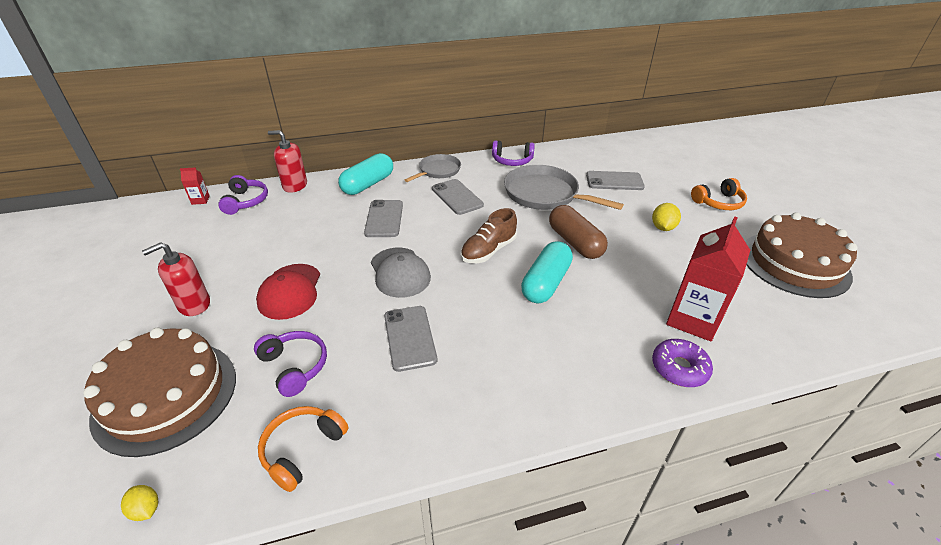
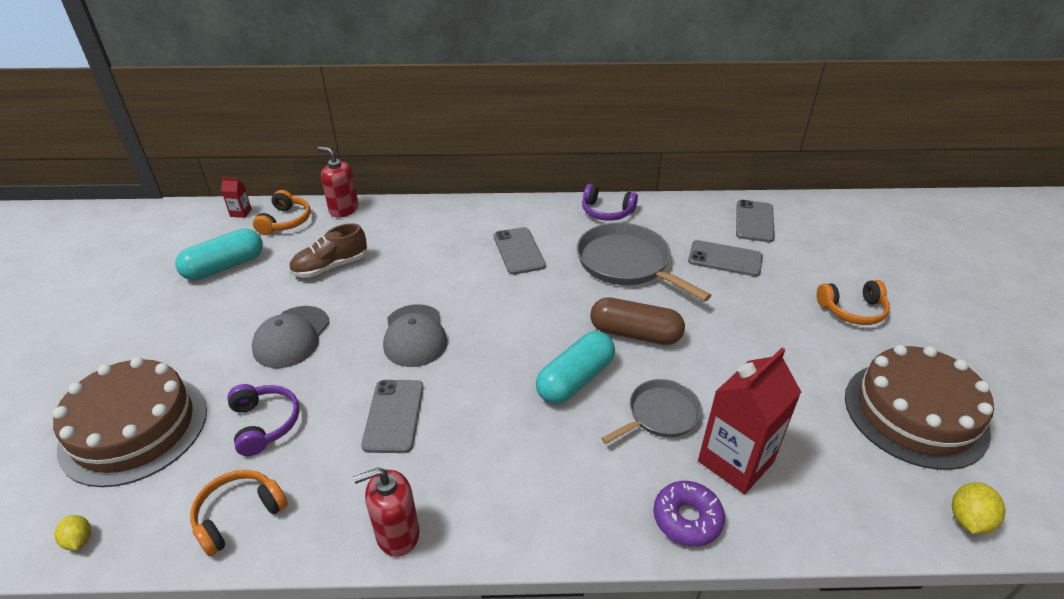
camera: 15 degrees right, 0 degrees up
(194, 304) = (193, 334): red soap dispenser -> red soap dispenser (397, 534)
(246, 201) = (286, 221): purple headphones -> orange headphones
(290, 291) = (291, 337): red cap -> grey cap
(368, 184) = (424, 219): turquoise capsule -> turquoise capsule (225, 266)
(384, 219) = (424, 266): grey phone -> grey phone (754, 221)
(438, 170) = (511, 213): grey pan -> grey pan (660, 414)
(488, 251) = (526, 326): brown shoe -> brown shoe (330, 267)
(575, 242) = (635, 334): brown capsule -> brown capsule turned 60 degrees counterclockwise
(662, 227) = (757, 333): yellow lemon -> yellow lemon (968, 520)

